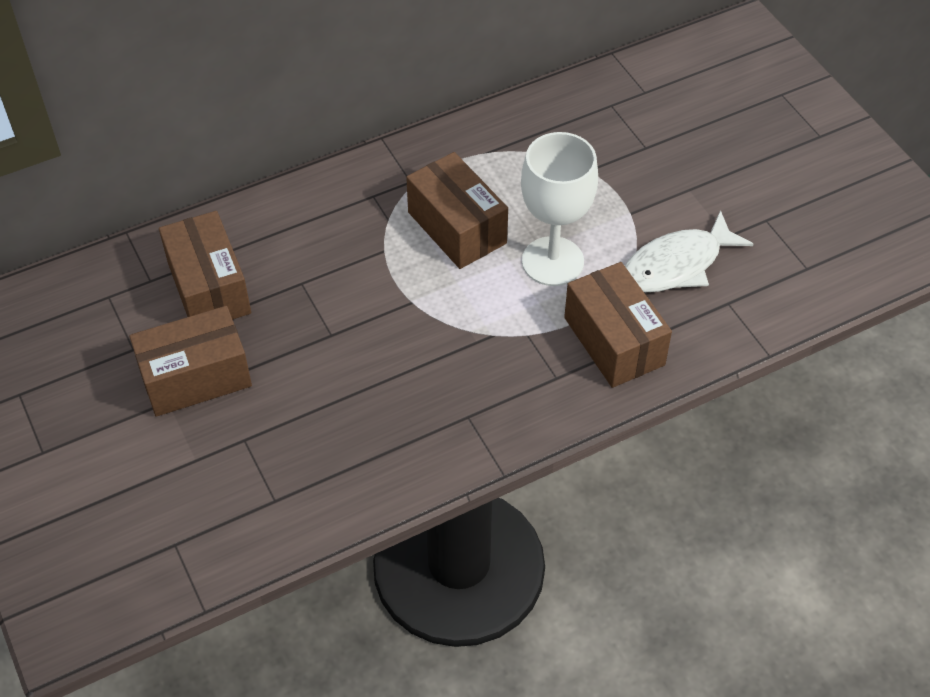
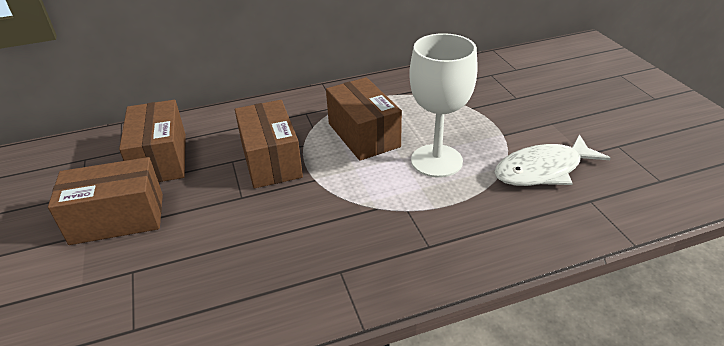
camera: 10 degrees right, 15 degrees down
(614, 341) = (485, 221): brown box -> brown box (271, 160)

